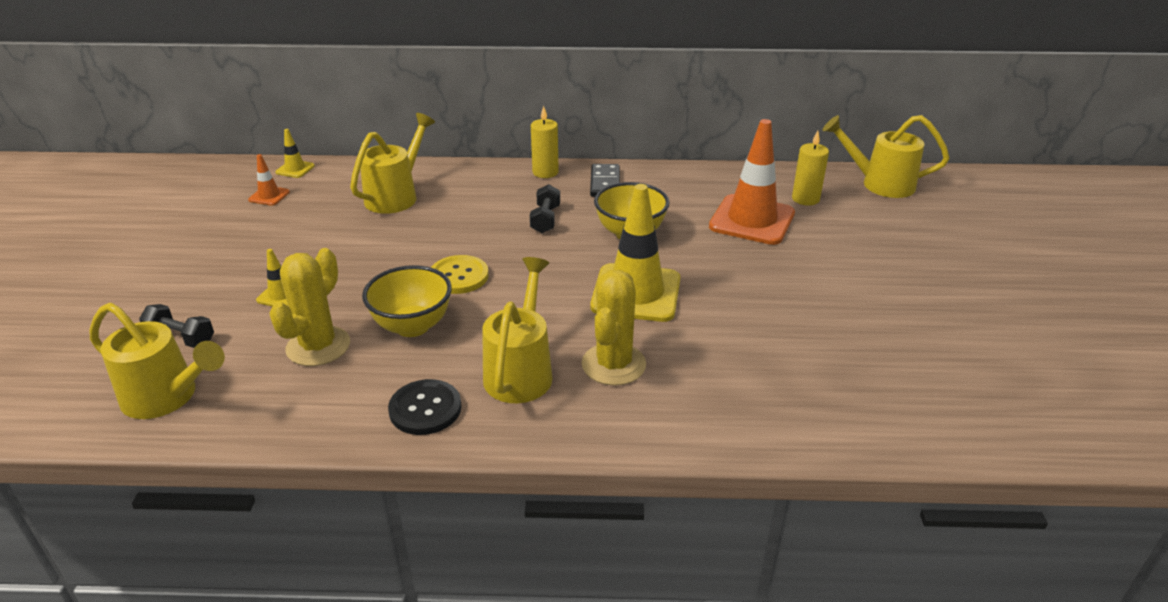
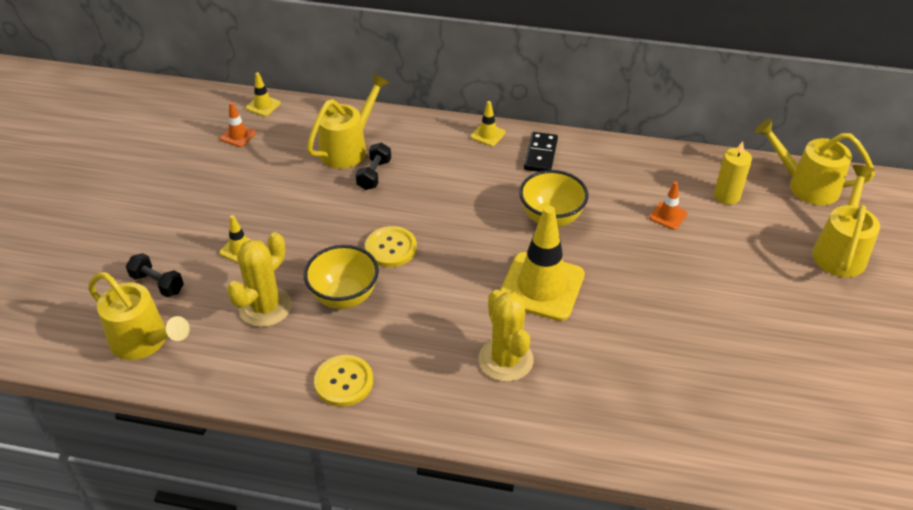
camera: 10 degrees right, 10 degrees up
(425, 409) = (344, 382): black button -> yellow button
(521, 371) = (427, 355): yellow watering can -> yellow watering can (840, 251)
(545, 172) = (488, 135): yellow candle -> yellow traffic cone
(545, 219) = (477, 192): black dumbbell -> black dumbbell (374, 175)
(613, 364) = (505, 360): yellow cactus -> yellow cactus turned 45 degrees counterclockwise
(752, 220) = (668, 216): orange traffic cone -> orange traffic cone, size x0.45

